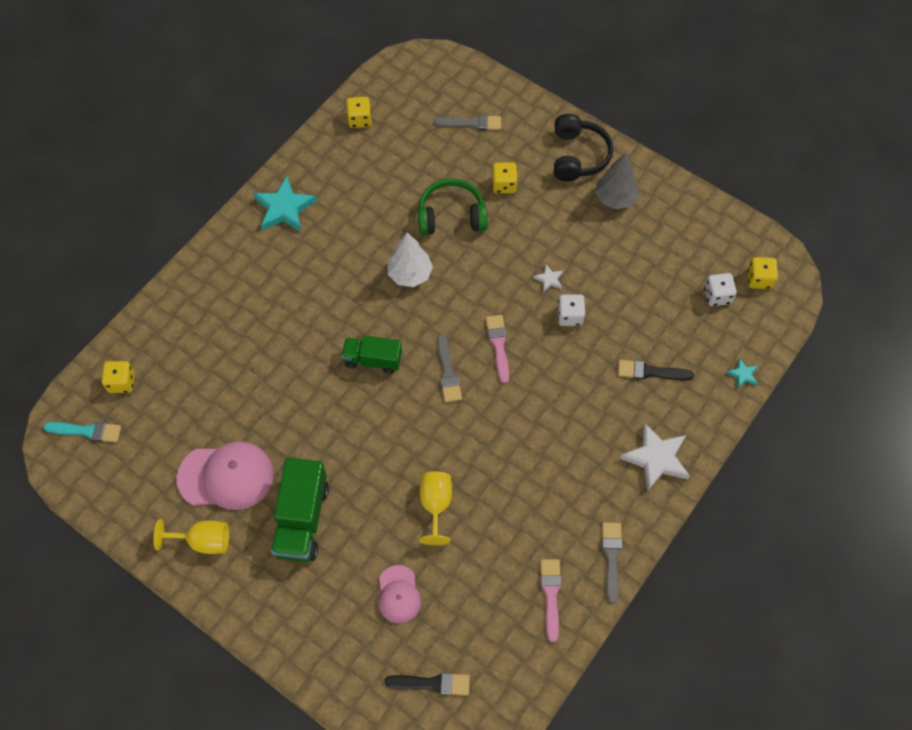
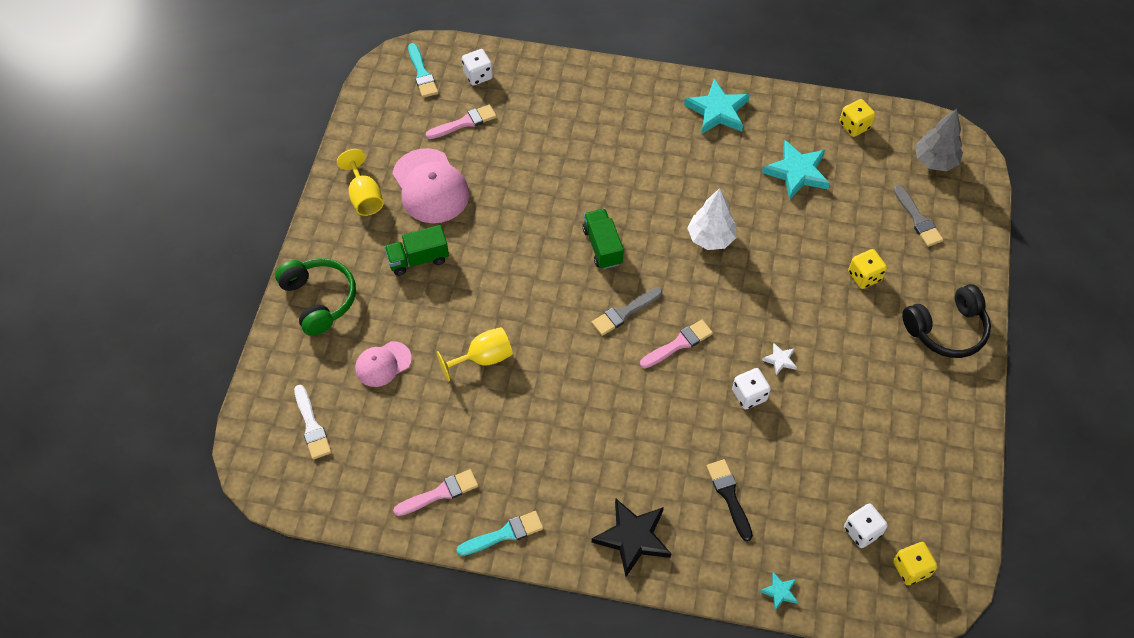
camera: 65 degrees right, 5 degrees down
(122, 382) = (478, 75): yellow dice -> white dice
(170, 417) = (464, 123): none -> pink brush
(302, 519) = (418, 259): green truck -> green truck, size x0.65
(381, 181) = (797, 172): none -> turquoise star
(432, 683) = (312, 426): black brush -> white brush
(451, 216) = (797, 246): green headphones -> green headphones (319, 300)
(611, 557) = (504, 534): grey brush -> turquoise brush
(615, 198) = (918, 384): grey tree -> grey tree (934, 161)
(656, 458) = (633, 537): white star -> black star

